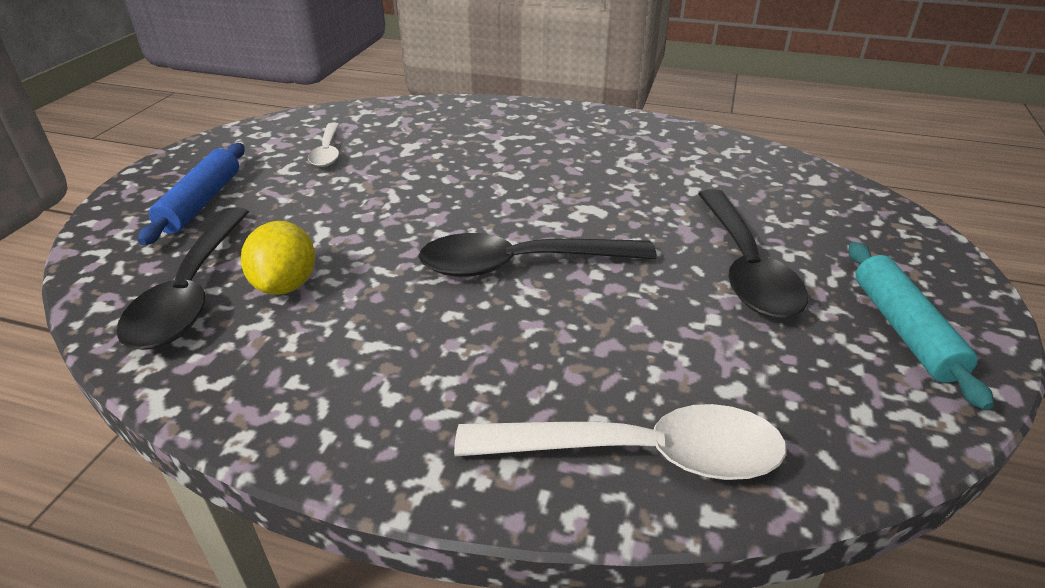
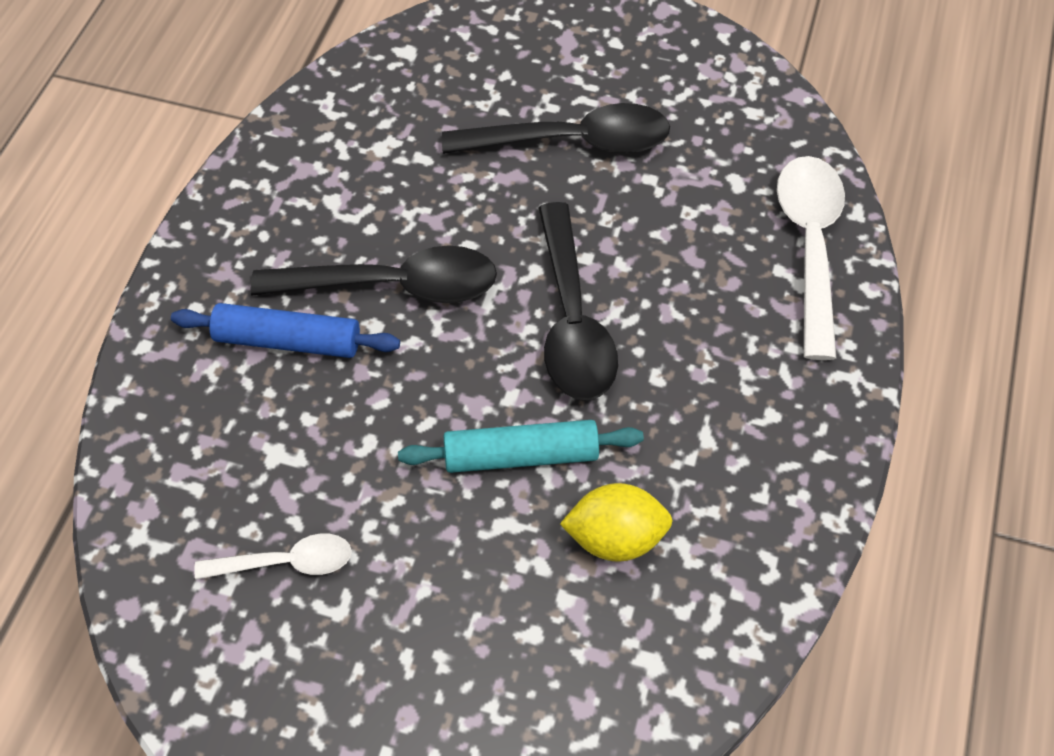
camera: 90 degrees left, 20 degrees up
(191, 292) = (633, 634): black spoon -> black spoon (393, 285)
(201, 202) = (429, 696): blue rolling pin -> blue rolling pin (288, 341)
(903, 330) = (657, 61): turquoise rolling pin -> turquoise rolling pin (521, 455)

